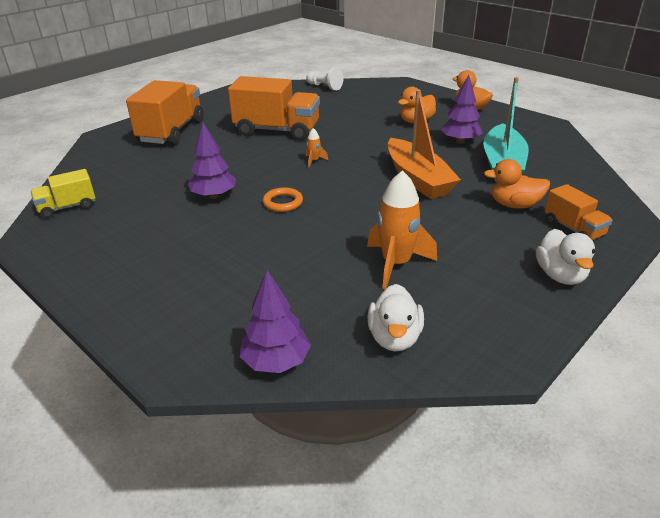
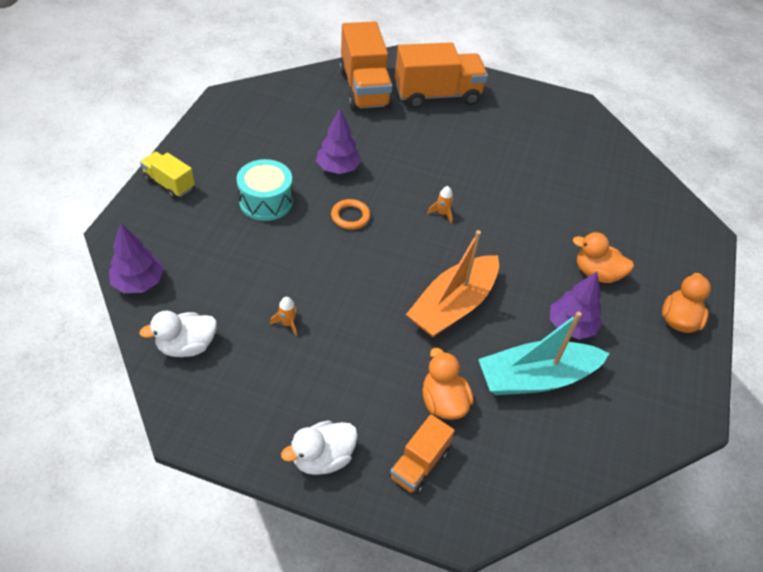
camera: 60 degrees right, 15 degrees up
(67, 207) = (277, 94): yellow truck -> yellow truck (169, 184)
(221, 245) = (266, 201): none -> turquoise drum
(277, 130) = (490, 165): orange truck -> orange truck (364, 89)
(324, 87) = (632, 166): white pawn -> none
(396, 264) = (287, 323): orange rocket -> orange rocket, size x0.45

